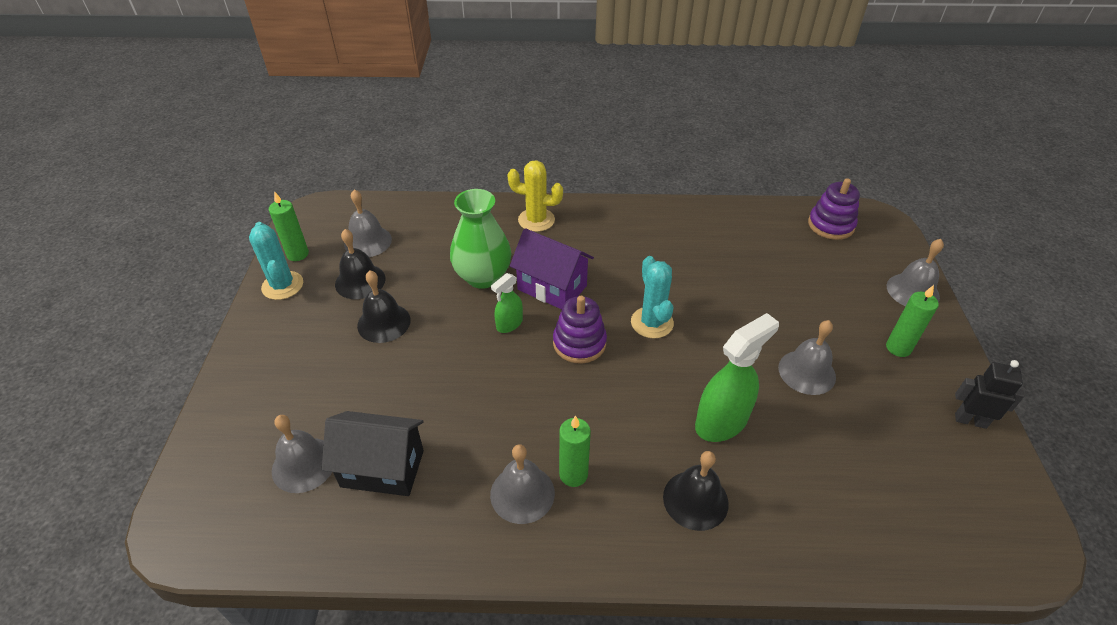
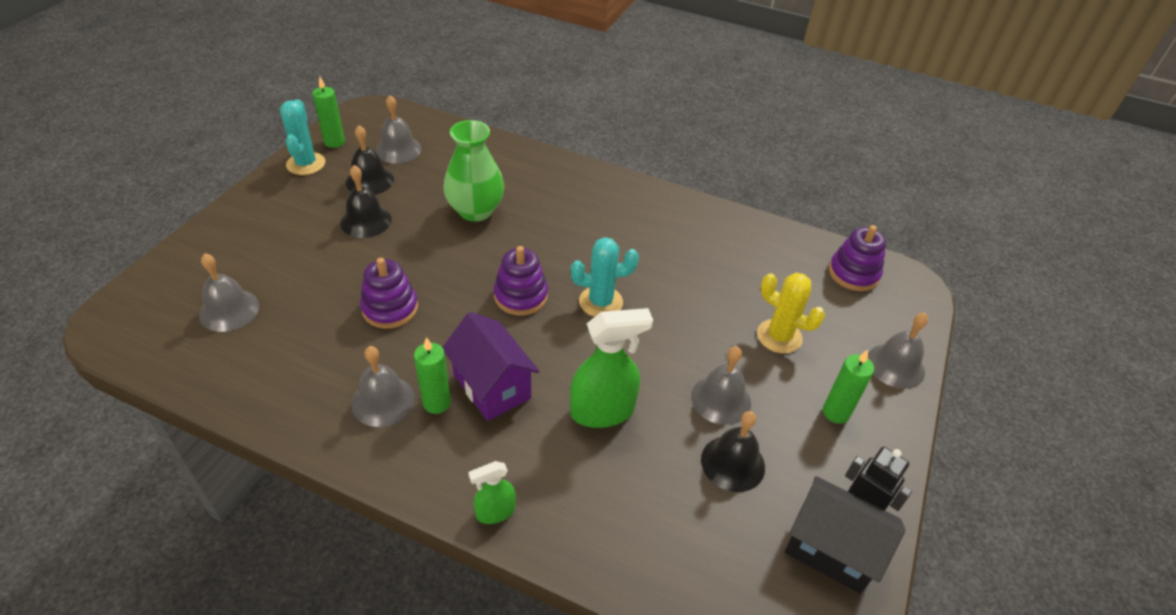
camera: 20 degrees right, 0 degrees up
(382, 468) = (286, 336): black house -> black house (831, 549)
(467, 400) = (390, 308): none -> purple stacking toy
(509, 324) = (470, 258): green spray bottle -> green spray bottle (495, 512)
(536, 220) = (558, 177): yellow cactus -> yellow cactus (779, 336)
(552, 288) = (530, 240): purple house -> purple house (491, 386)
(652, 323) = (600, 302): turquoise cactus -> turquoise cactus turned 75 degrees clockwise
(695, 500) = (529, 467): black bell -> black bell (733, 463)

